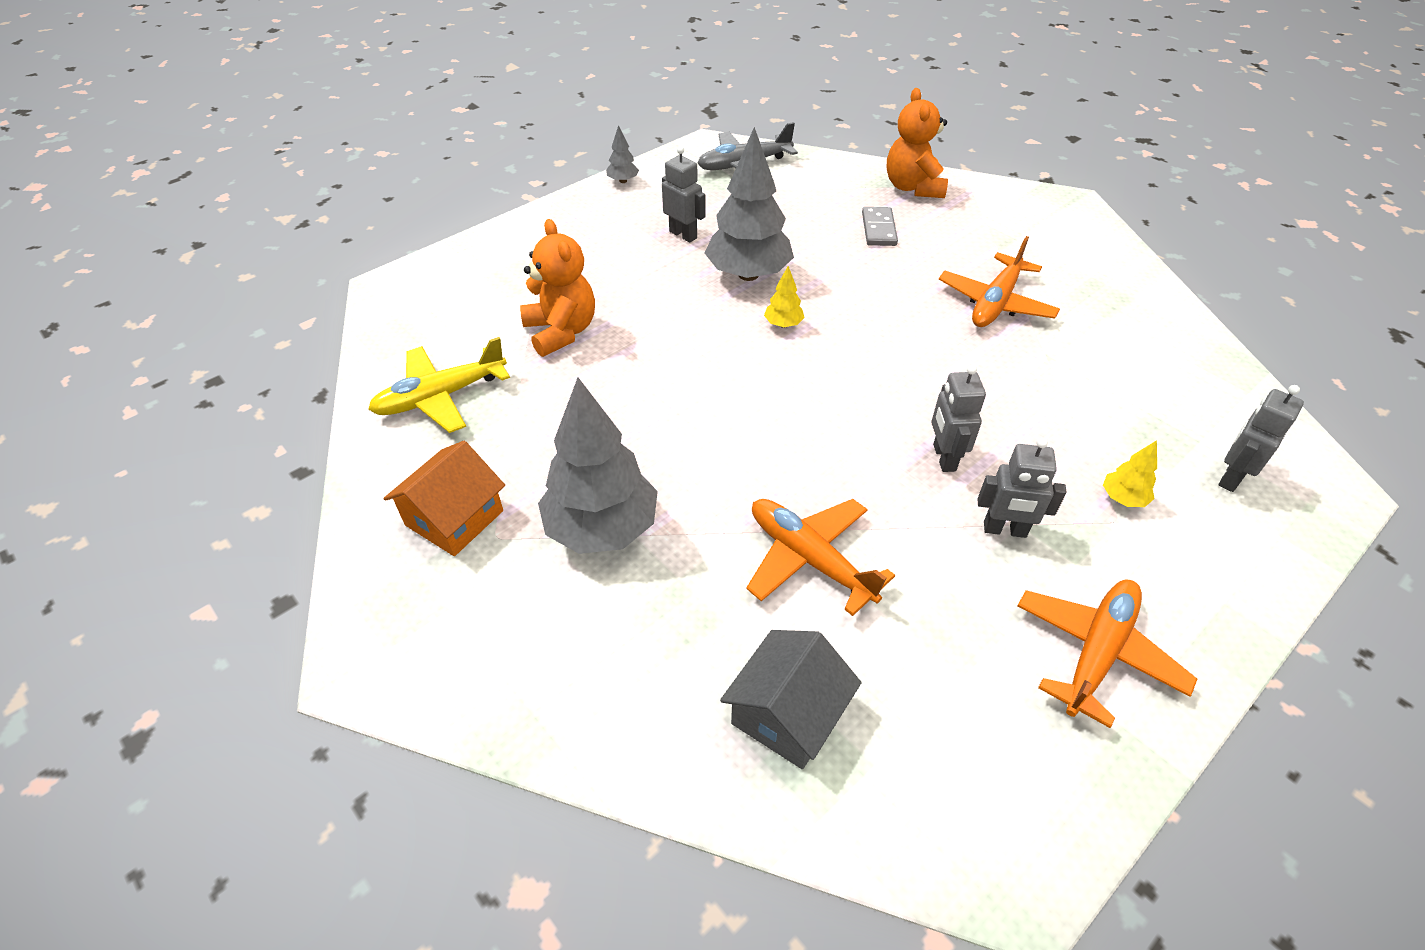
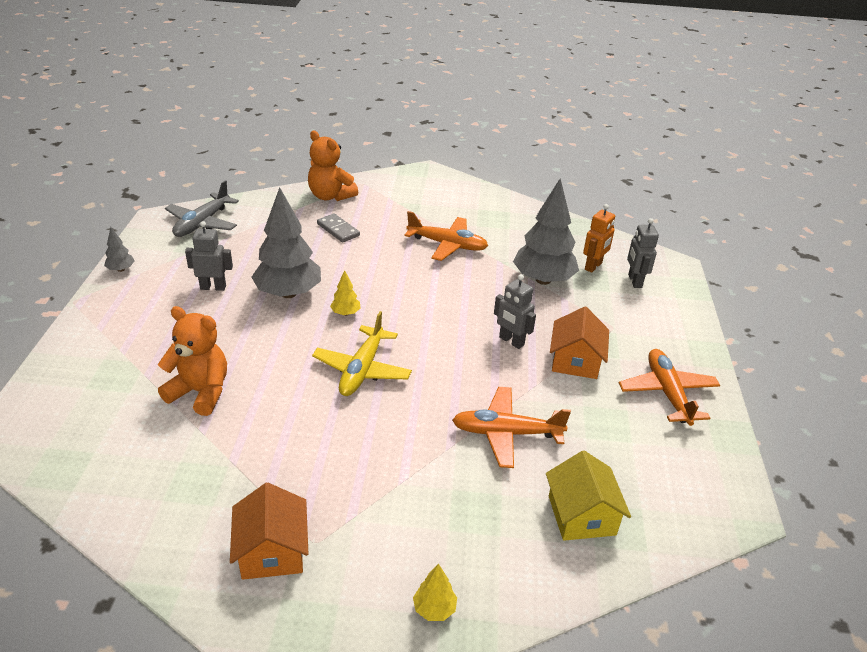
camera: 45 degrees left, 10 degrees down
(440, 397) = (160, 484): yellow plane -> yellow plane (362, 370)
(602, 529) = (377, 492): grey tree -> grey tree (543, 280)
(787, 714) = (581, 515): grey house -> yellow house
(995, 303) = (447, 245): orange plane -> orange plane turned 60 degrees counterclockwise
(1004, 530) = (575, 361): grey robot -> orange house
(1122, 498) = (605, 316): yellow tree -> yellow tree (434, 609)
(1183, 425) = (593, 266): none -> orange robot

